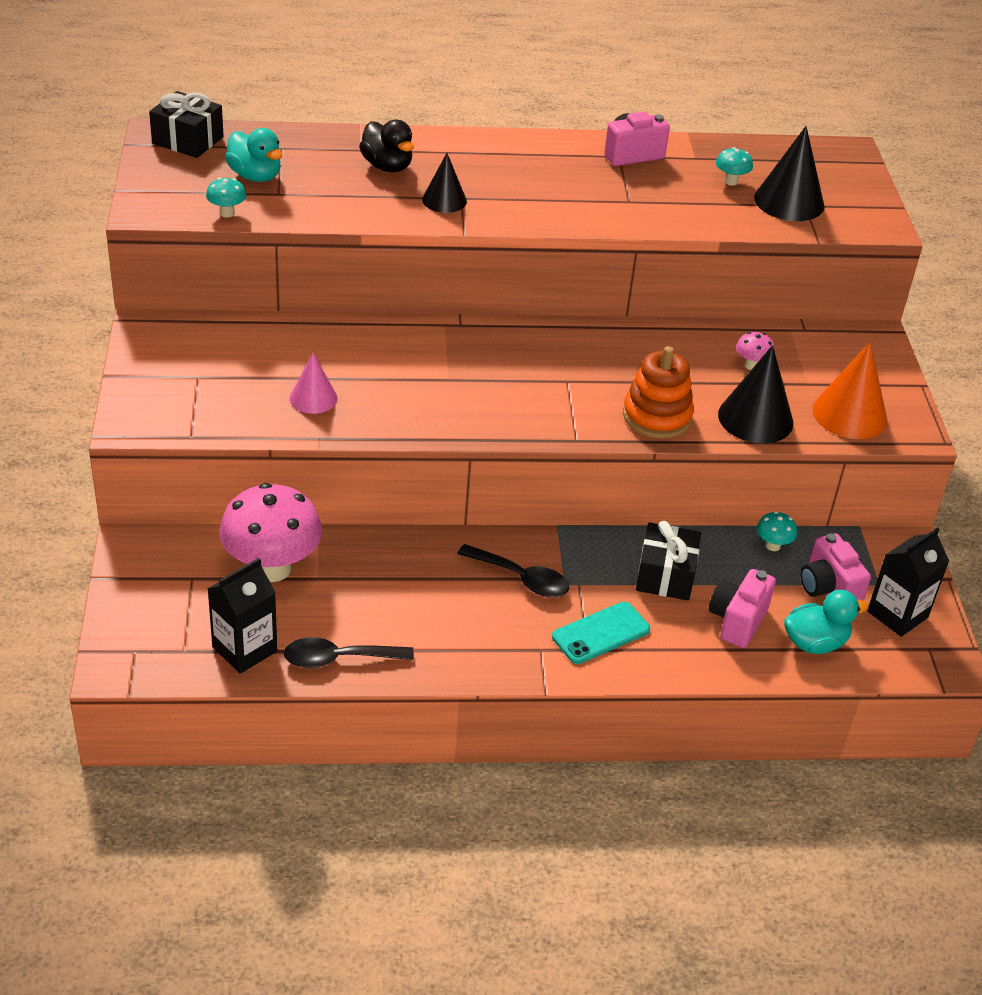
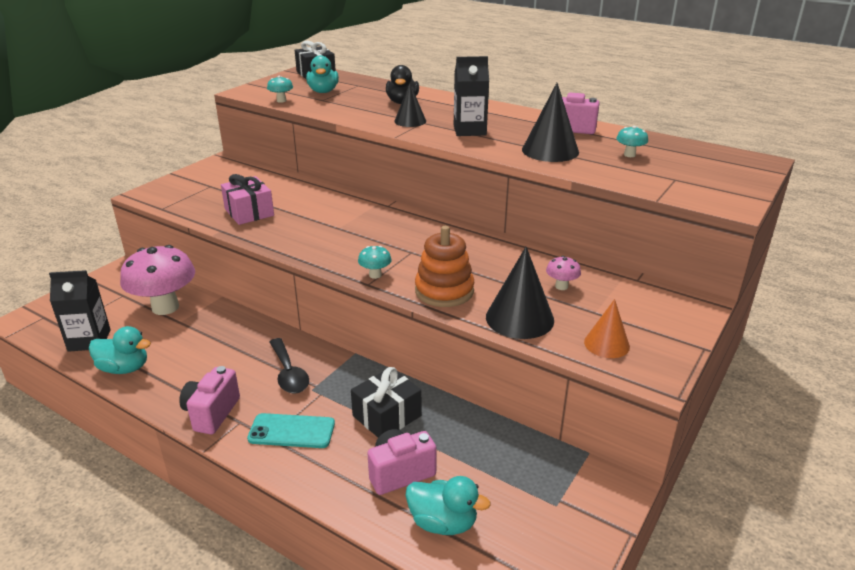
camera: 40 degrees right, 10 degrees down
(313, 398) = (249, 212): pink cone -> pink gift
(339, 658) = (124, 368): black spoon -> turquoise duck
(772, 545) = (495, 433): turquoise mushroom -> turquoise mushroom (375, 275)
(789, 201) = (663, 174): black cone -> black cone (550, 150)
(828, 589) = (504, 486): pink camera -> pink camera (211, 413)
(849, 414) = (606, 344): orange cone -> orange cone, size x0.62
(897, 614) = (546, 538): black carton -> black carton (469, 130)

